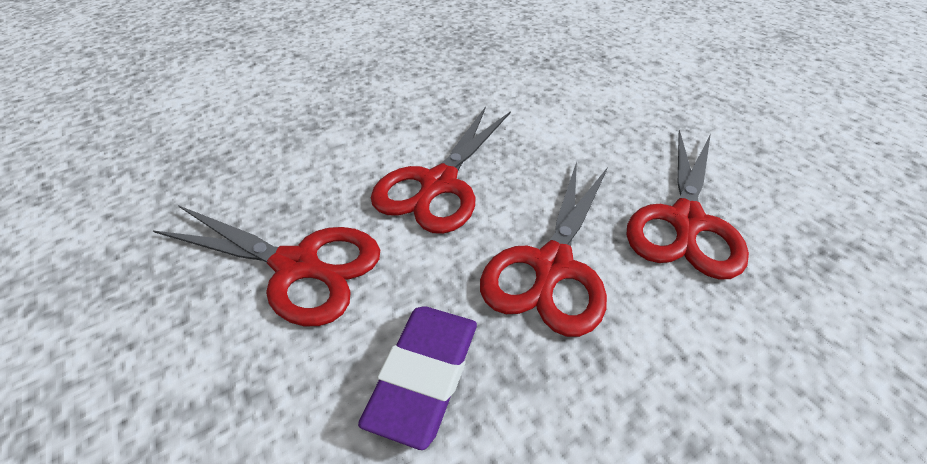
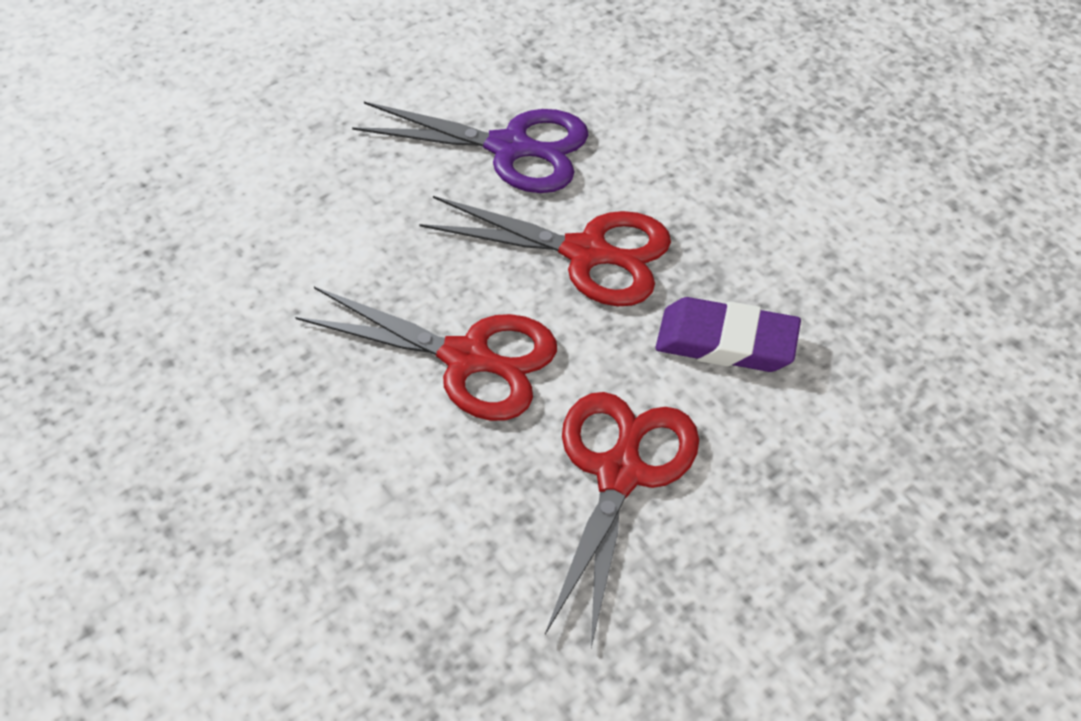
camera: 95 degrees left, 5 degrees up
(685, 221) = (510, 148): red scissors -> purple scissors

